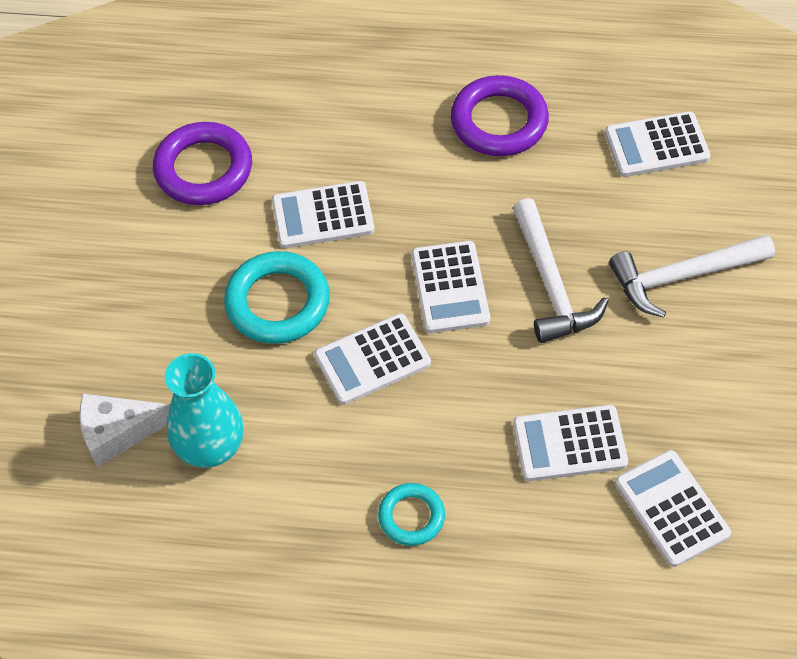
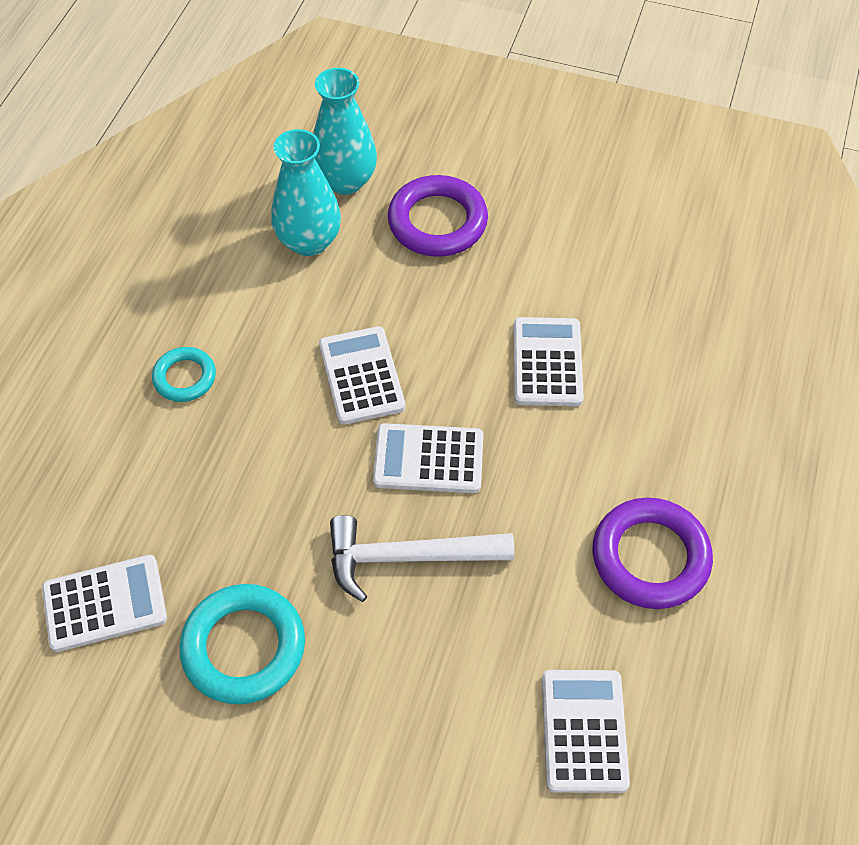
camera: 100 degrees right, 0 degrees up
(118, 432) = (345, 181): white cheese -> turquoise vase
(203, 169) = (627, 272): purple ring -> purple ring (437, 222)
(277, 302) = (449, 310): turquoise ring -> turquoise ring (244, 647)
(569, 444) = (211, 527): white calculator -> none
(683, 276) = (381, 703): white hammer -> none

